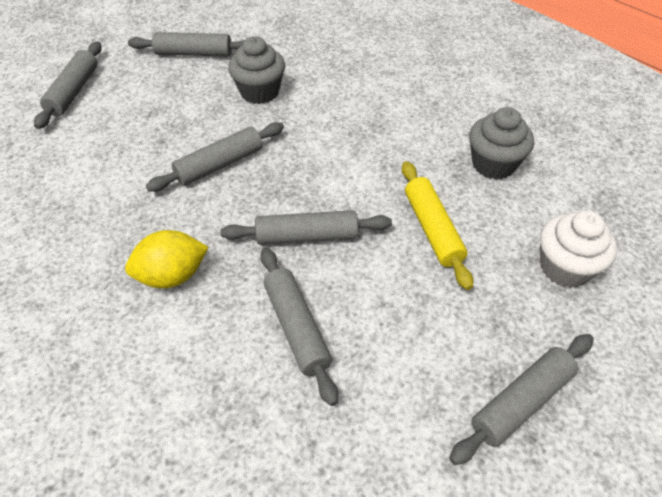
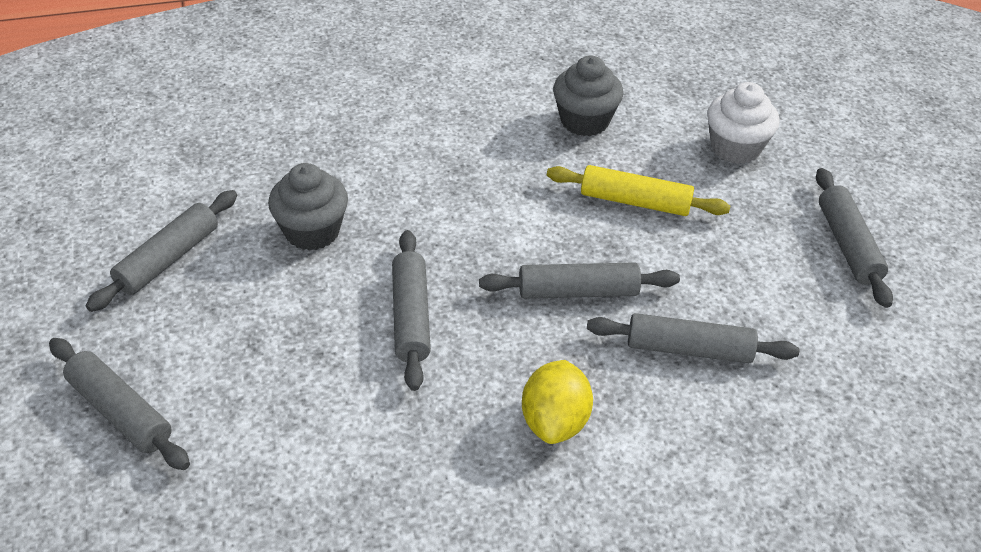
camera: 60 degrees left, 5 degrees down
(307, 236) = (578, 291): grey rolling pin -> grey rolling pin turned 60 degrees clockwise

